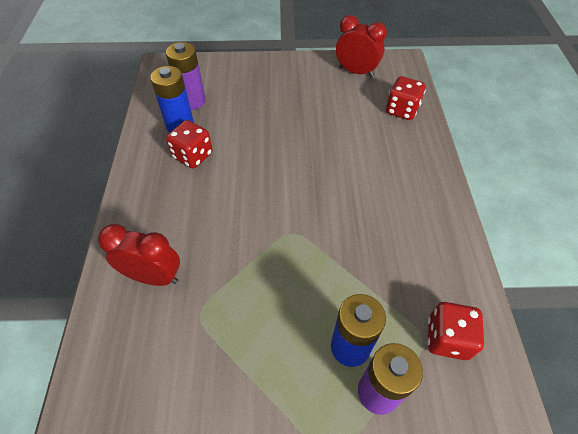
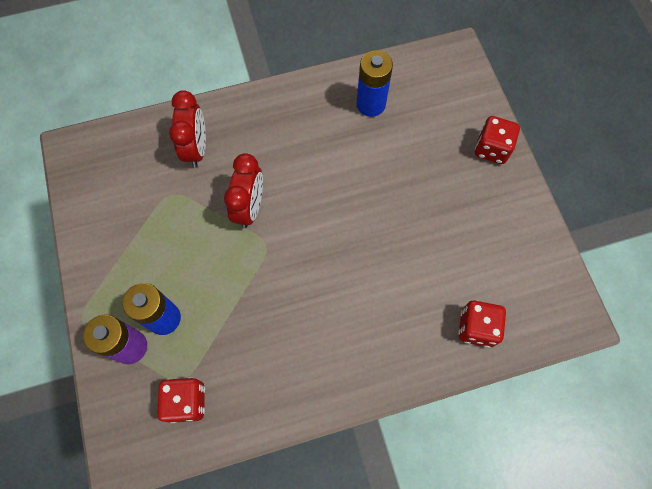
camera: 75 degrees right, 15 degrees up
(192, 101) = (410, 102): purple battery -> none
(193, 156) = (334, 130): red dice -> red dice (491, 149)
(356, 72) = (529, 262): red clock -> red clock (249, 207)

